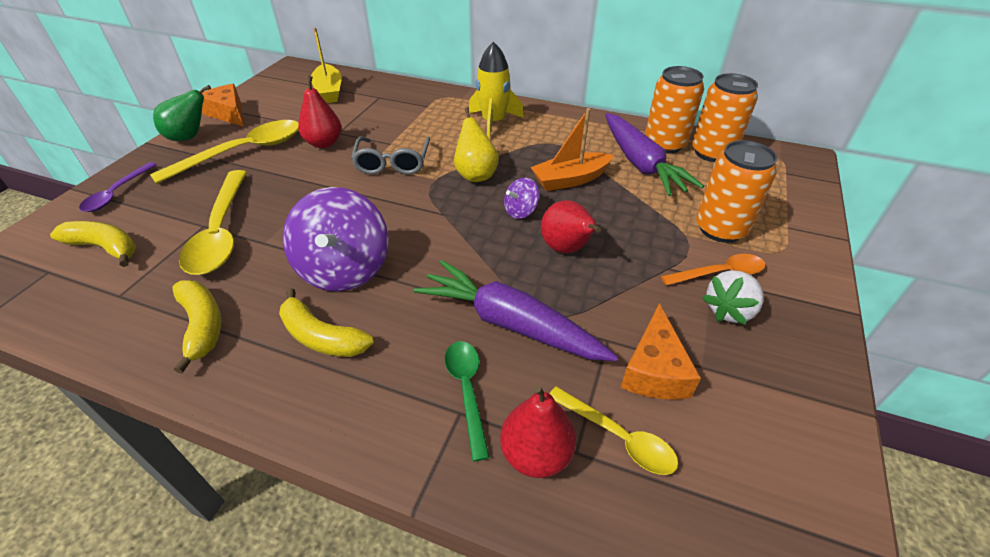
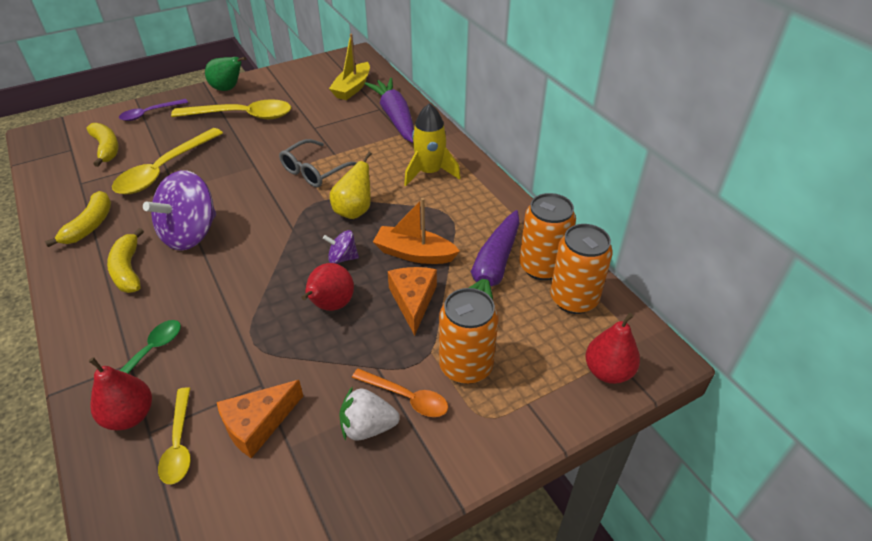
camera: 40 degrees right, 0 degrees up
(228, 113) = (270, 79): orange cheese -> orange cheese (413, 301)
(324, 143) = (294, 132): red pear -> red pear (608, 372)
(510, 323) = (224, 332): purple carrot -> purple carrot (395, 117)

